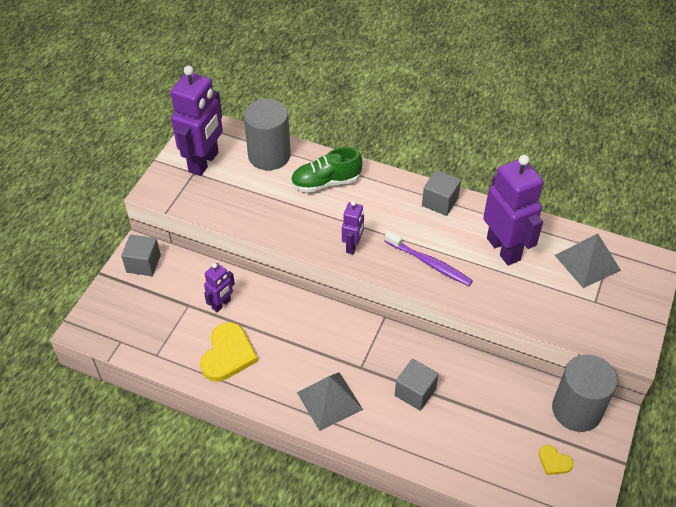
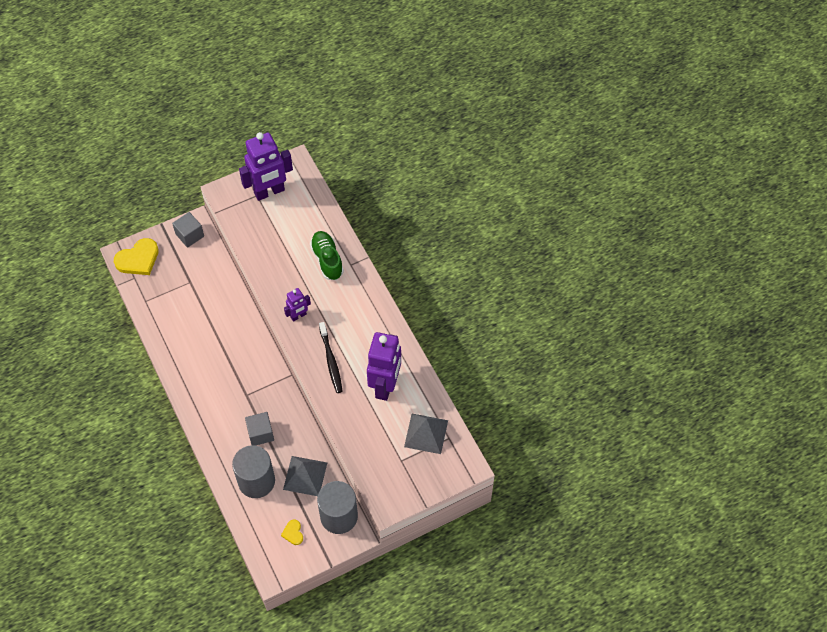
camera: 40 degrees right, 10 degrees up
(221, 304) = (208, 295): purple robot -> none
(228, 354) = (183, 330): yellow heart -> yellow heart (138, 259)
(269, 155) = (312, 215): grey cylinder -> grey cylinder (256, 481)
(326, 182) = (327, 260): green shoe -> green shoe turned 45 degrees clockwise
(329, 401) = (209, 401): grey pyramid -> grey pyramid (305, 476)
(429, 263) = (331, 361): purple toothbrush -> black toothbrush
(440, 202) = (382, 325): grey cube -> none

